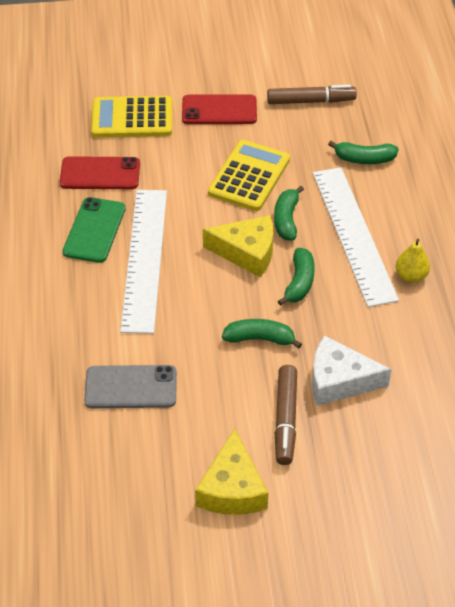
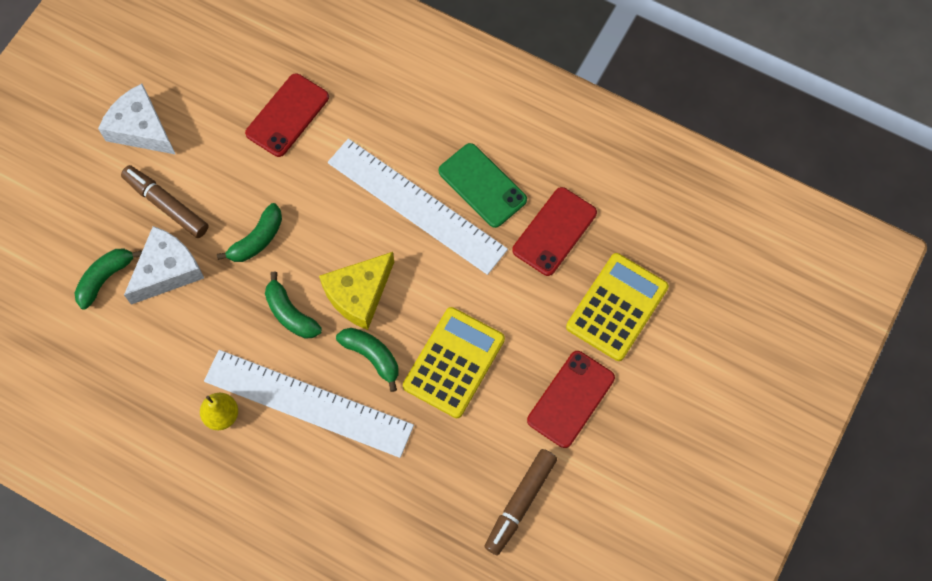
camera: 125 degrees right, 20 degrees up
(131, 387) = (287, 115): grey phone -> red phone
(232, 489) = (141, 128): yellow cheese -> white cheese
(249, 176) = (453, 362): yellow calculator -> yellow calculator turned 120 degrees counterclockwise
(364, 159) = (396, 491): green banana -> green banana (105, 278)

